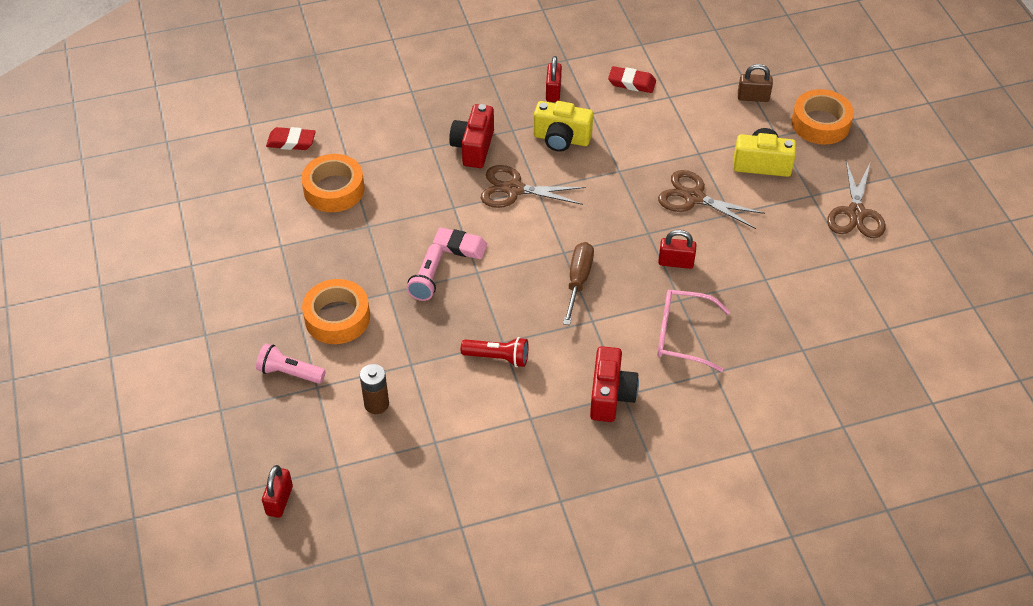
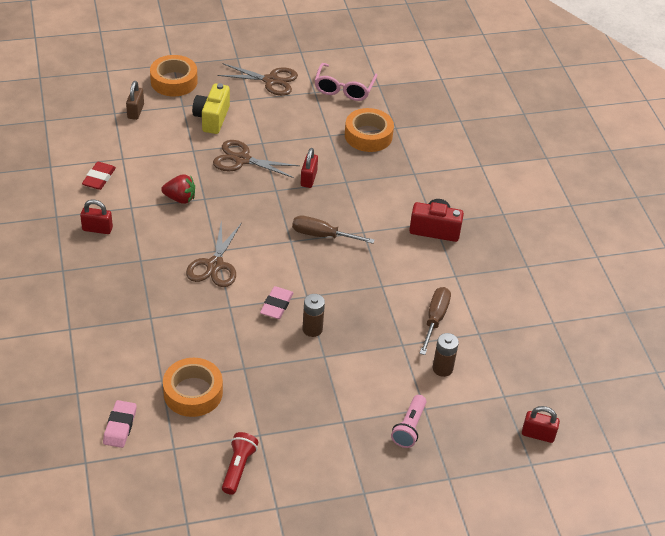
camera: 90 degrees left, 5 degrees down
(291, 142) = (120, 426): red eraser -> pink eraser
(337, 317) = (350, 393): orange tape -> orange tape (368, 135)
(427, 280) = (312, 329): pink flashlight -> brown battery
(453, 396) = (435, 319): none -> brown screwdriver
(473, 147) = (157, 288): red camera -> none
(497, 358) = (397, 290): red flashlight -> red flashlight (238, 468)
(561, 139) = (159, 229): yellow camera -> none
(614, 150) = (180, 198): none -> red strawberry
(683, 335) = (380, 184): pink glasses -> pink glasses (344, 88)
(694, 197) = (242, 160): brown scissors -> brown scissors turned 75 degrees clockwise

